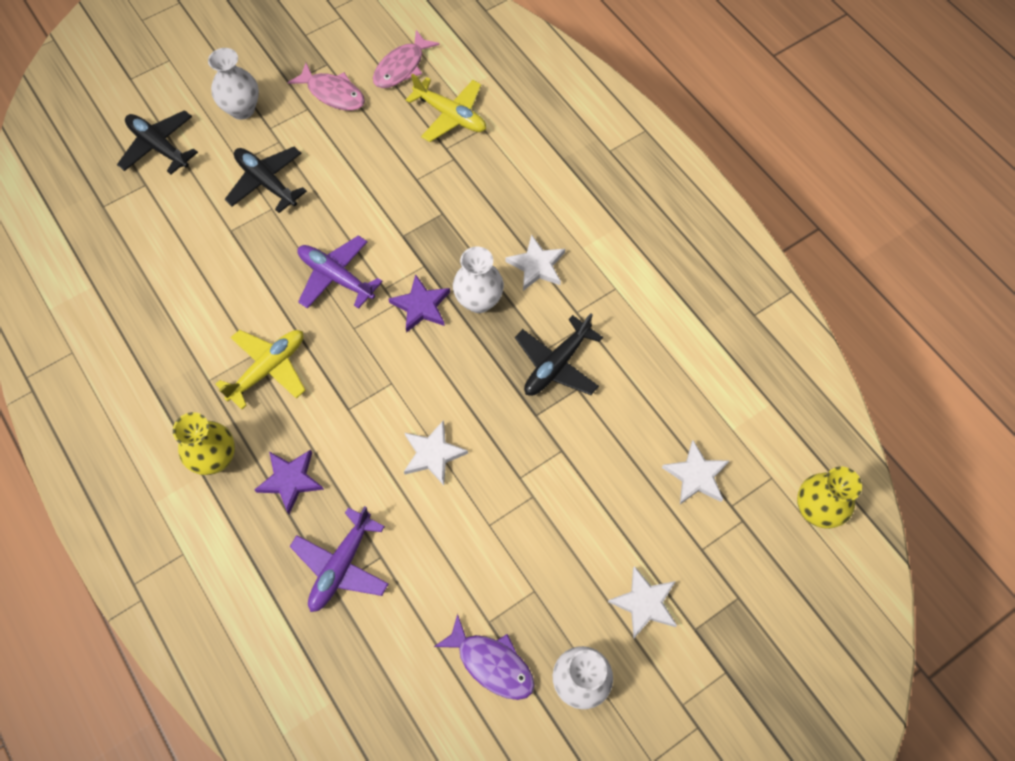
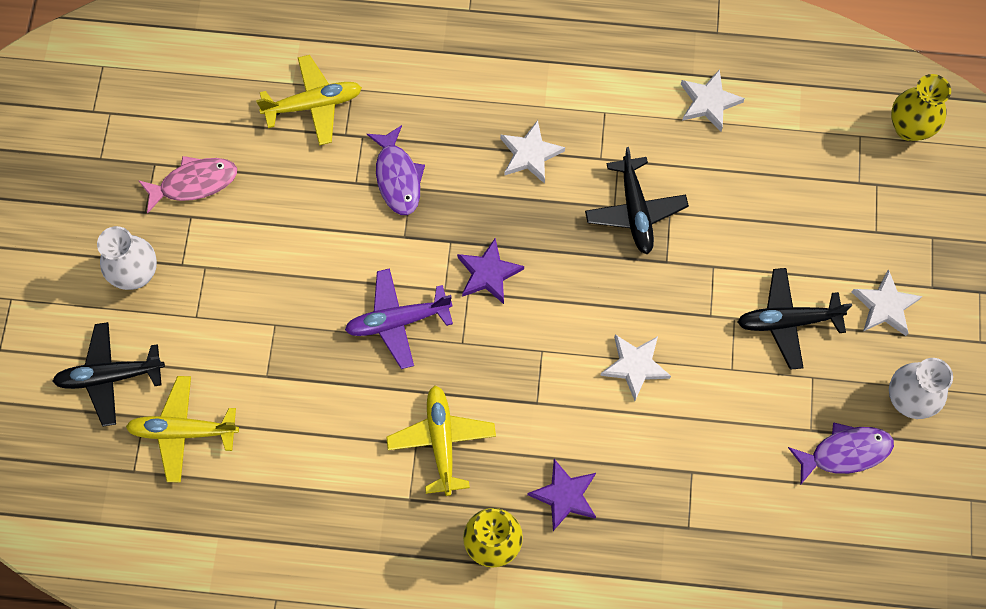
camera: 50 degrees left, 5 degrees up
(153, 213) = (183, 431): none -> yellow plane
(266, 182) = (242, 309): black plane -> black plane (787, 321)
(341, 565) = (674, 508): purple plane -> none
(401, 67) = (220, 104): pink fish -> none
(443, 200) = (397, 177): none -> purple fish
(479, 301) = (524, 224): white vase -> none
(696, 476) = (815, 187): white star -> white star (709, 102)

